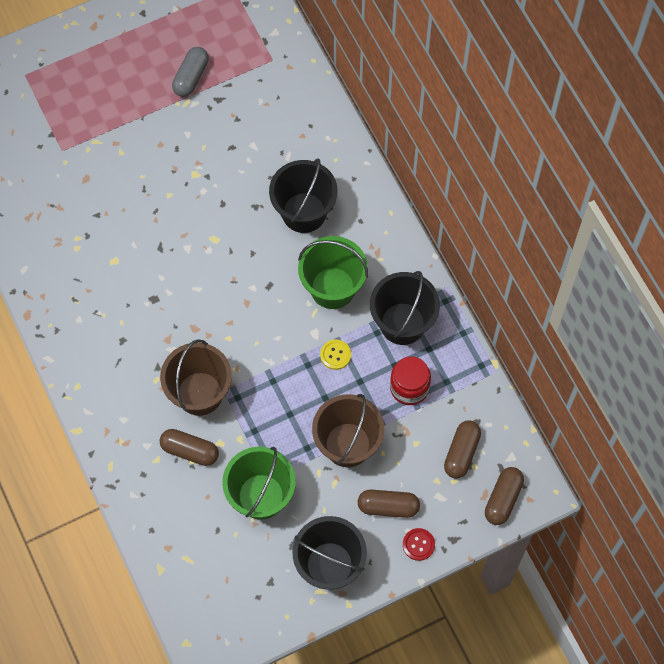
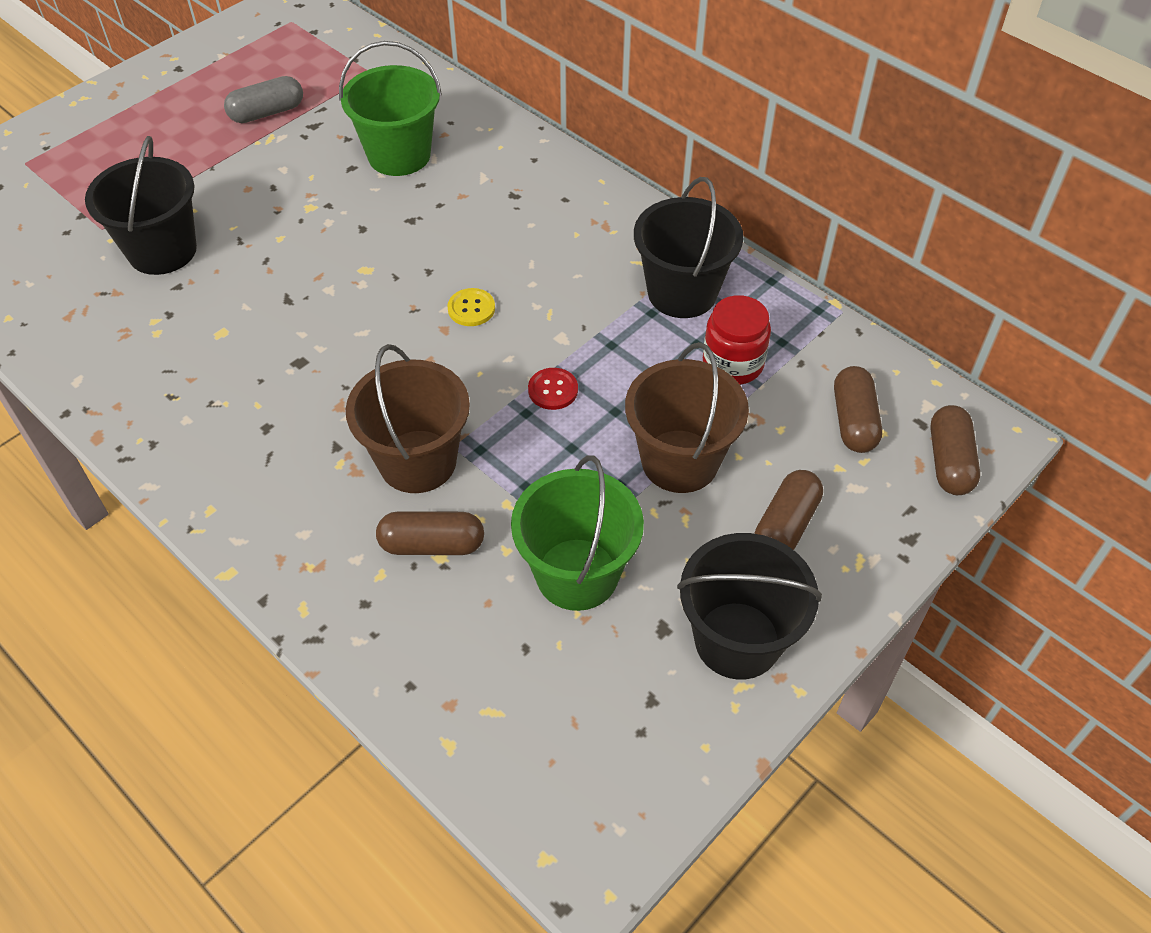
camera: 20 degrees left, 15 degrees down
(191, 77) = (267, 113): grey capsule -> grey capsule turned 60 degrees clockwise
(304, 212) = (482, 209): black bucket -> black bucket (162, 251)
(332, 288) = (562, 279): green bucket -> green bucket (399, 155)
(335, 355) = (605, 355): yellow button -> yellow button (471, 308)
(388, 506) = (785, 525): brown capsule -> brown capsule turned 45 degrees counterclockwise
(418, 544) = (861, 563): red button -> red button (553, 390)

